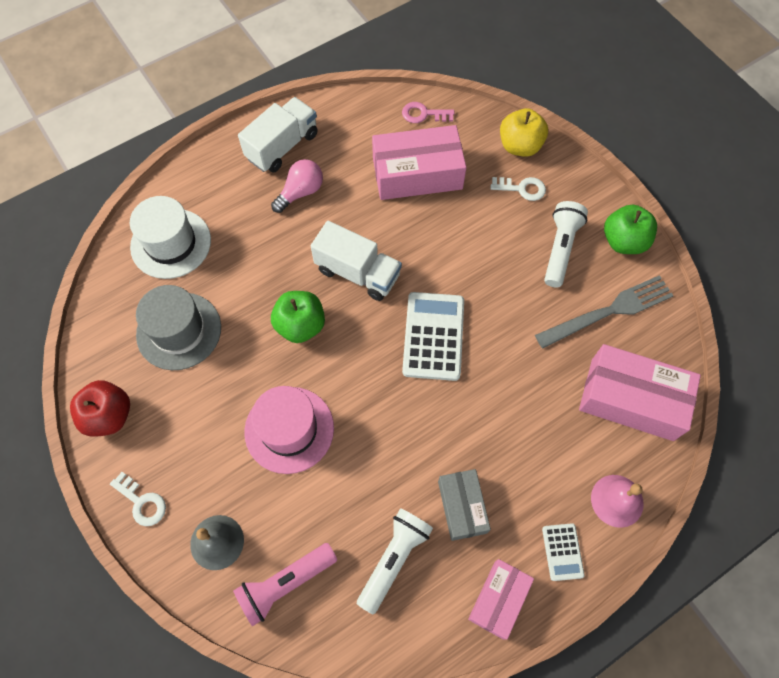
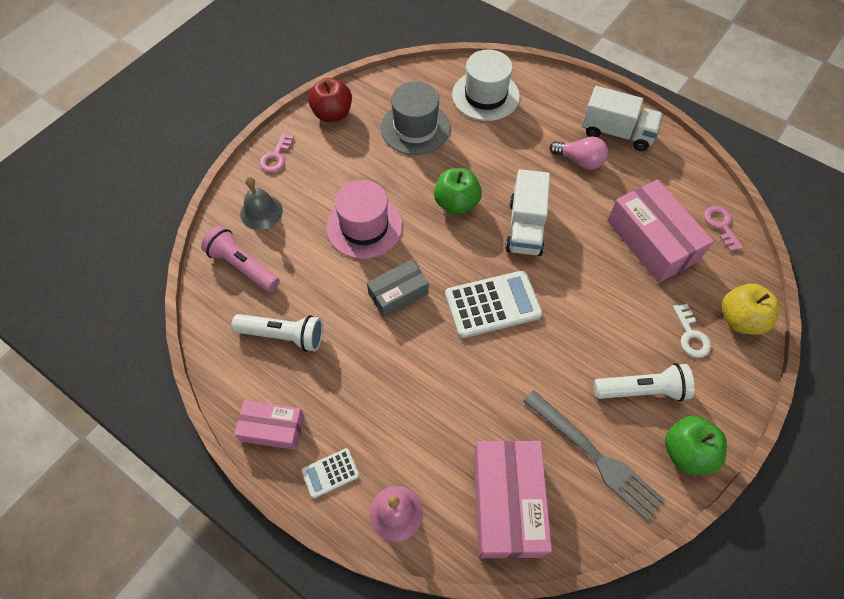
camera: 70 degrees right, 5 degrees down
(142, 502) = (276, 156): white key -> pink key
(462, 507) = (344, 375): grey box -> grey box (398, 293)

